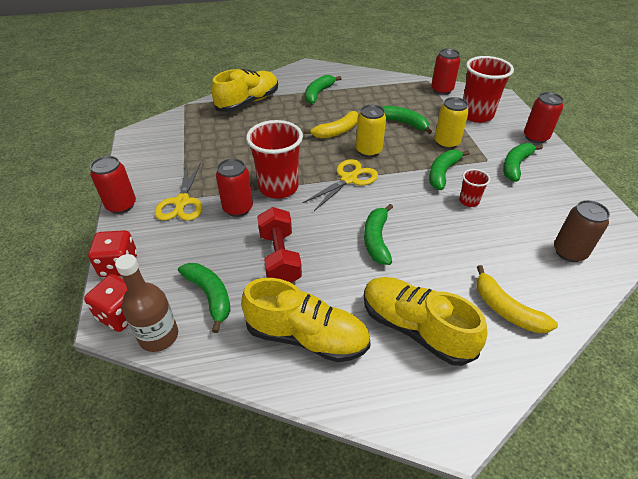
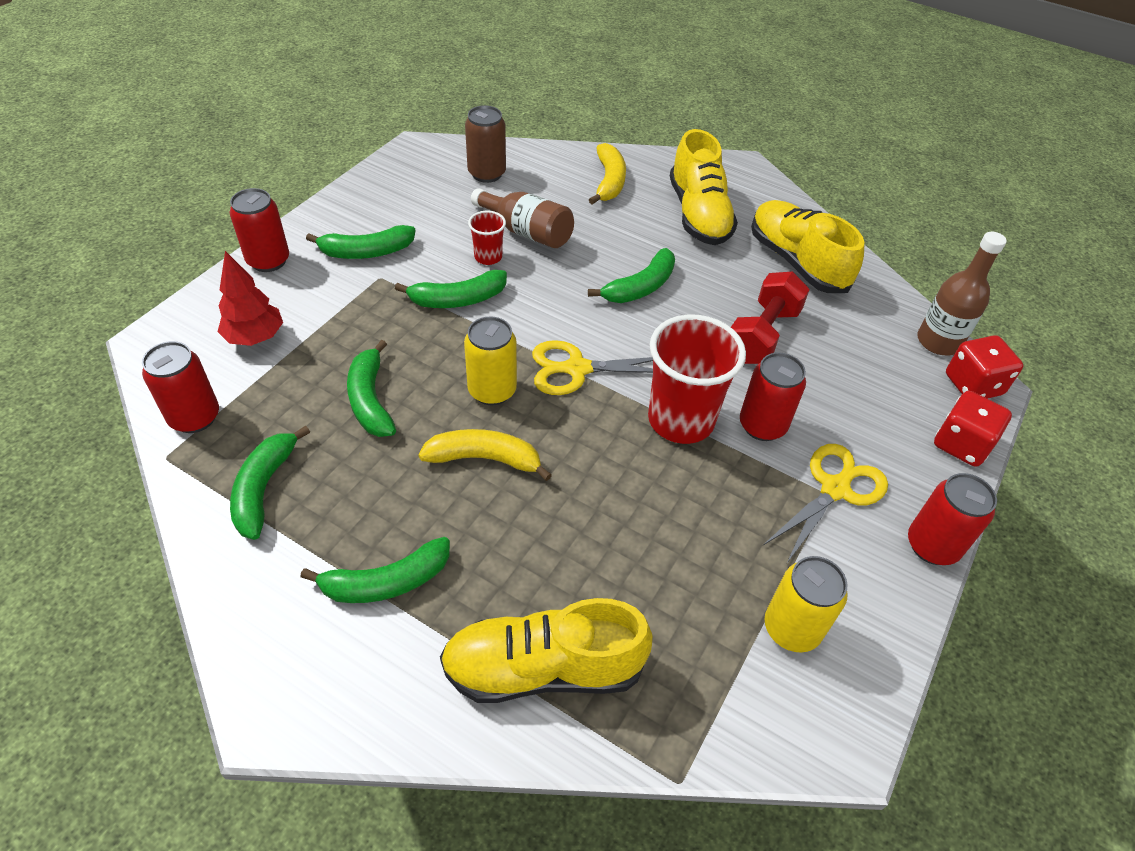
camera: 140 degrees left, 5 degrees up
(210, 296) = (866, 345): green banana -> green banana (264, 488)
(446, 143) = (378, 329): yellow can -> yellow can (791, 628)
(476, 115) = (255, 337): red cup -> red tree
(479, 228) = (526, 232): none -> brown bottle

